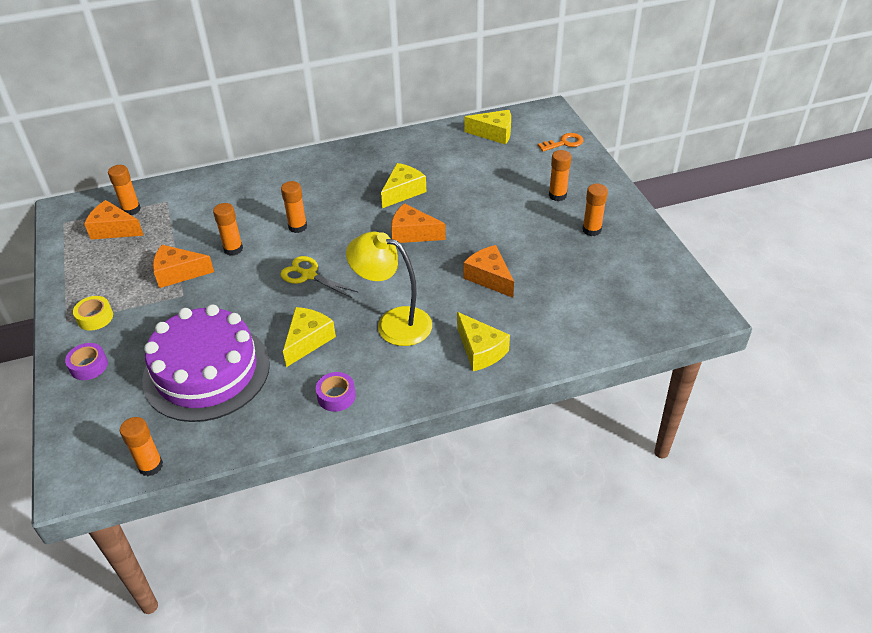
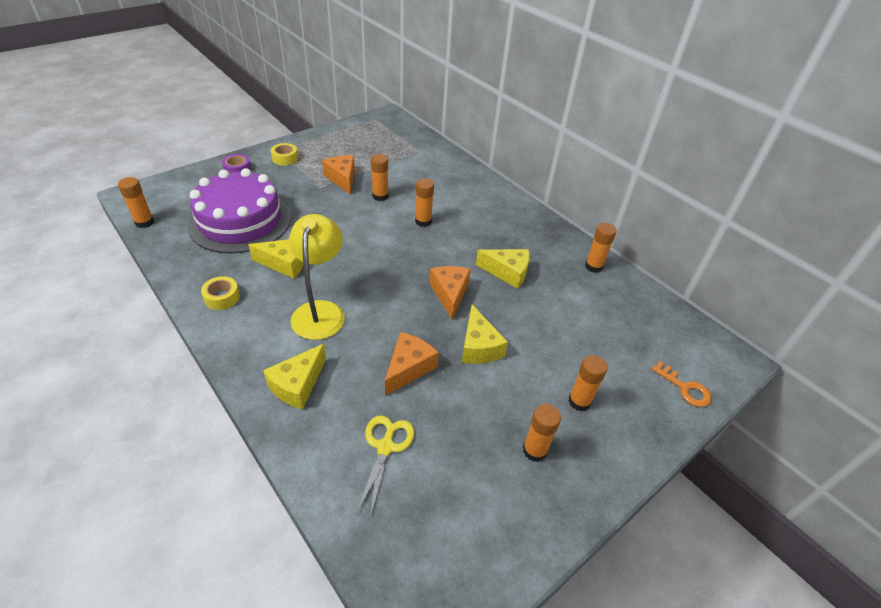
camera: 65 degrees right, 0 degrees up
(114, 229) = (377, 139): orange cheese -> none
(131, 209) = (402, 140): orange glue stick -> orange glue stick (593, 266)
(308, 275) = (365, 243): yellow scissors -> yellow scissors (385, 447)
(336, 396) = (222, 297): purple tape -> yellow tape
(494, 133) = (651, 319): yellow cheese -> yellow cheese (479, 346)

